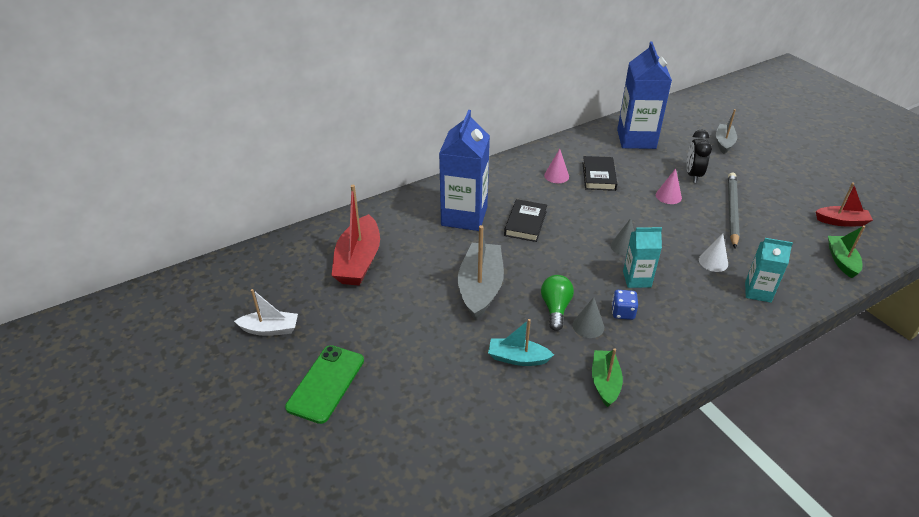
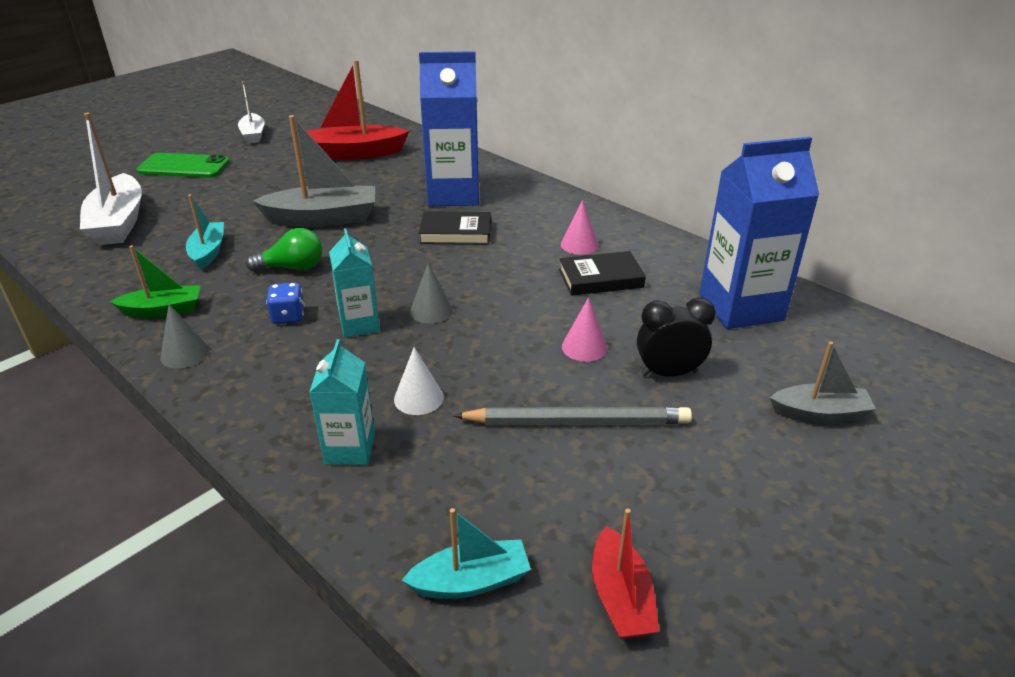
camera: 75 degrees right, 5 degrees down
(440, 427) = (119, 223): none -> white boat
(588, 326) = (261, 292): grey cone -> grey cone (185, 353)
(841, 261) = (471, 581): green boat -> turquoise boat

